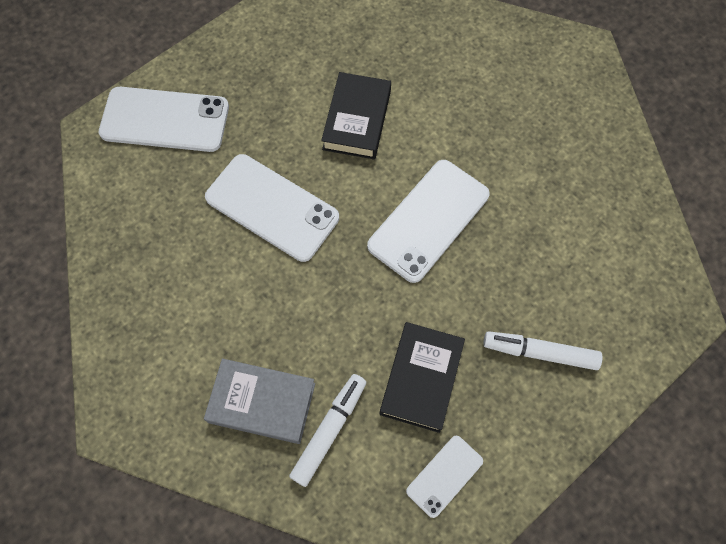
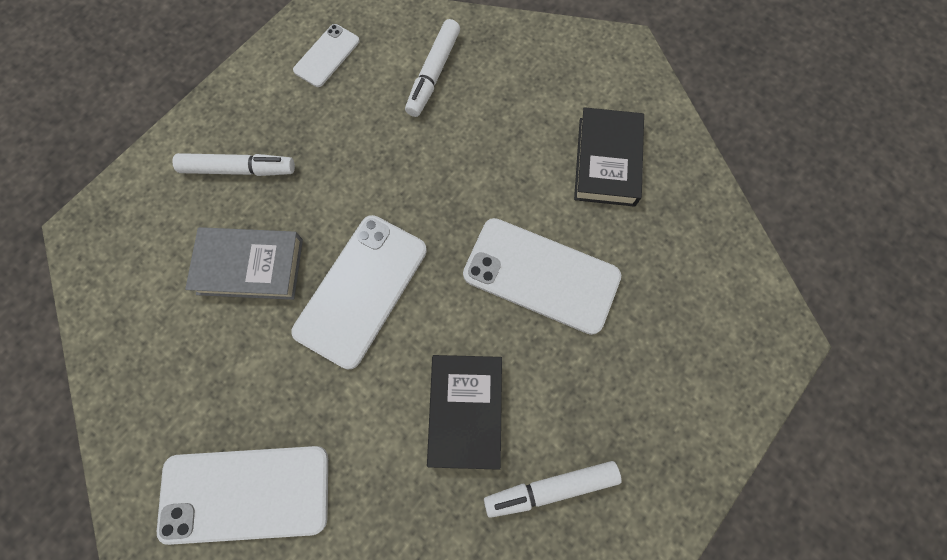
camera: 170 degrees right, 5 degrees up
(165, 120) = (704, 368): white phone -> white phone (245, 493)
(262, 403) = (499, 85): grey book -> grey book (250, 266)
(305, 65) = (551, 488): none -> white marker
(421, 378) = (354, 128): black book -> black book (607, 161)

